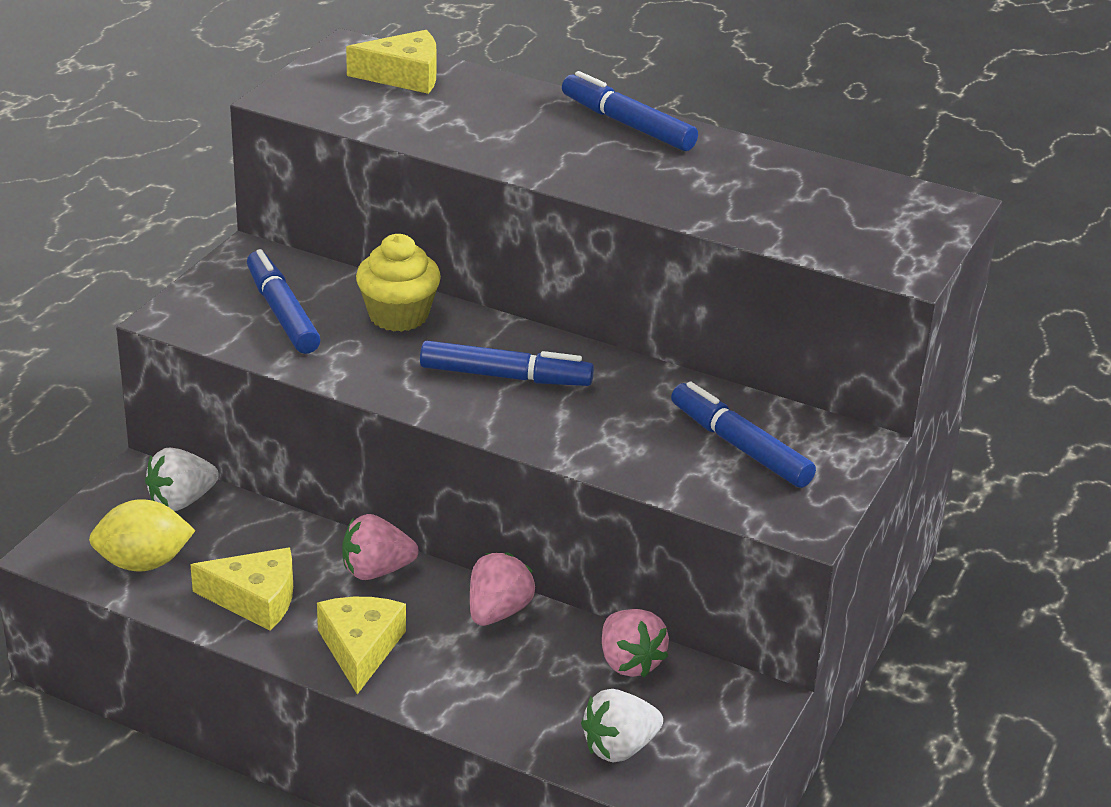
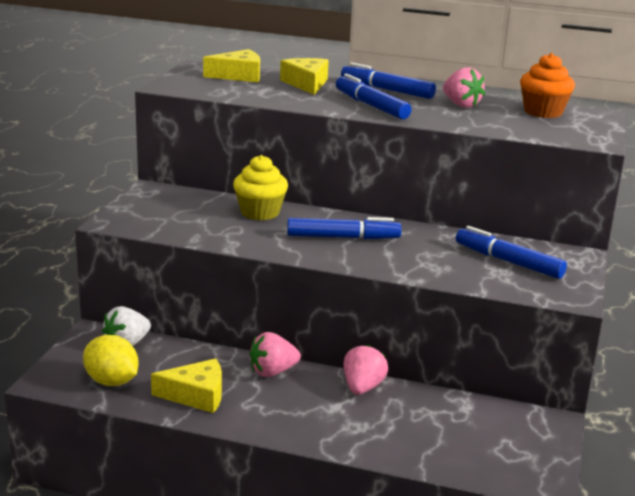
camera: 10 degrees left, 10 degrees down
(143, 563) = (112, 381): yellow lemon -> yellow lemon turned 60 degrees clockwise
(282, 313) = (184, 215): blue marker -> blue marker (371, 106)
(360, 648) = (279, 417): yellow cheese -> yellow cheese (306, 84)
(619, 748) = (478, 458): white strawberry -> none
(629, 662) = (461, 408): pink strawberry -> pink strawberry (461, 105)
(858, 193) = (543, 112): none -> orange cupcake

